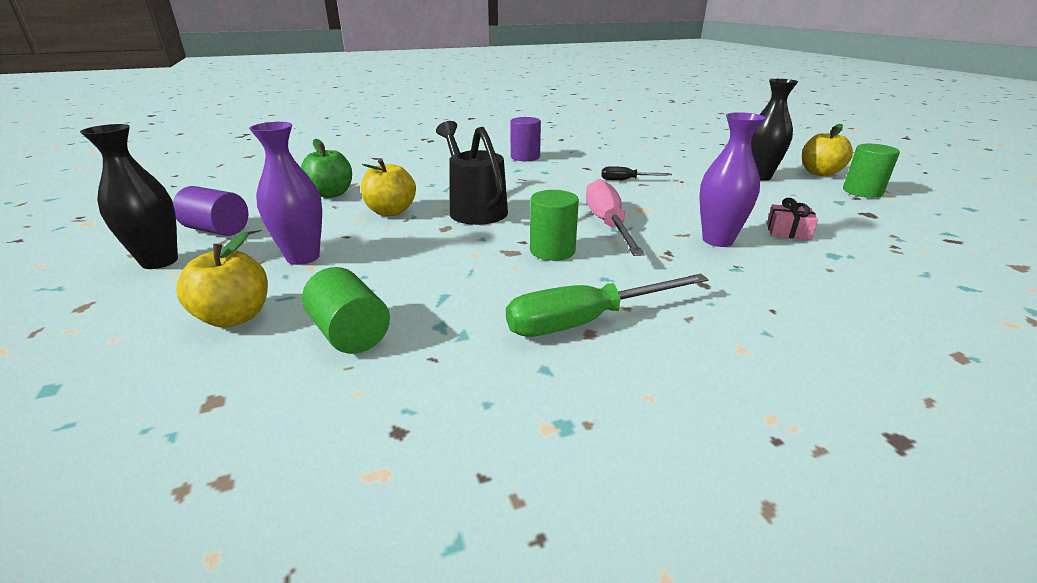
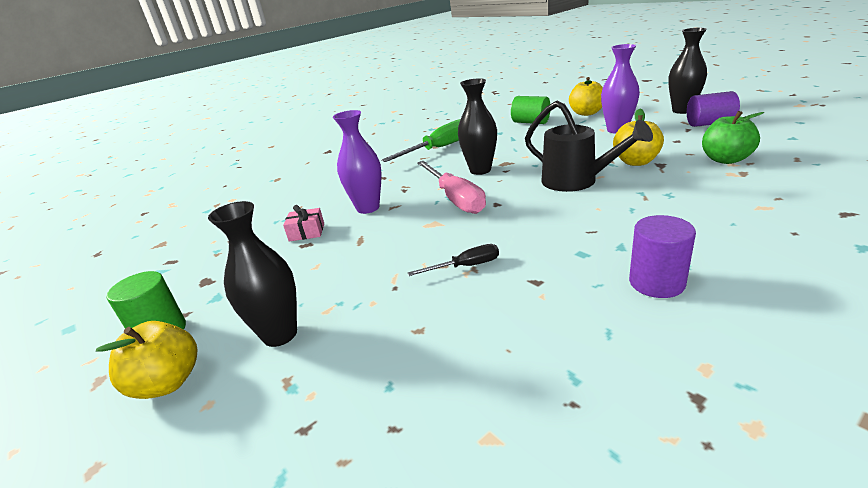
camera: 165 degrees right, 0 degrees up
(552, 250) = (480, 170): green cylinder -> black vase

